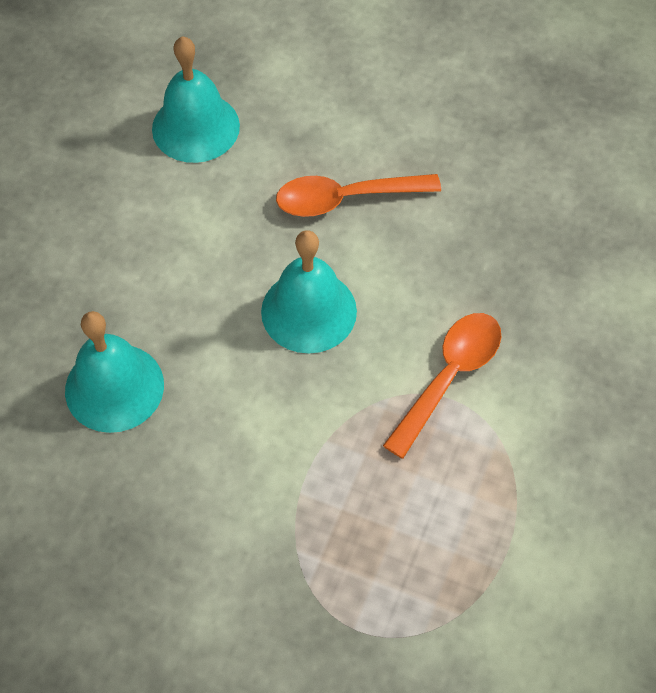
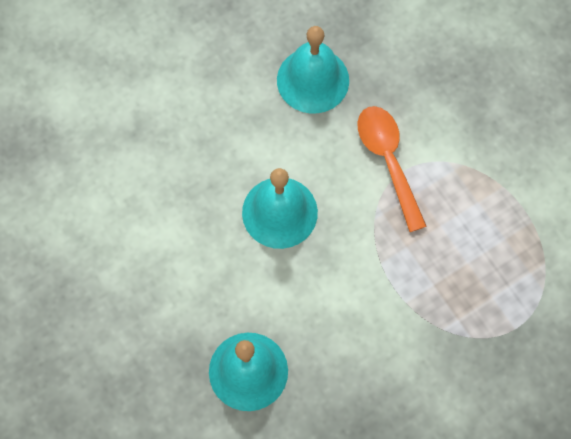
camera: 55 degrees left, 10 degrees up
(195, 127) = (74, 189): turquoise bell -> turquoise bell (313, 80)
(345, 199) = (210, 132): orange spoon -> none

